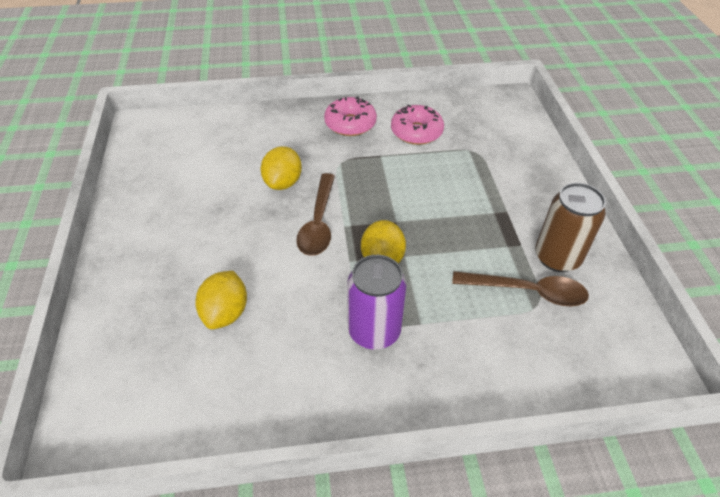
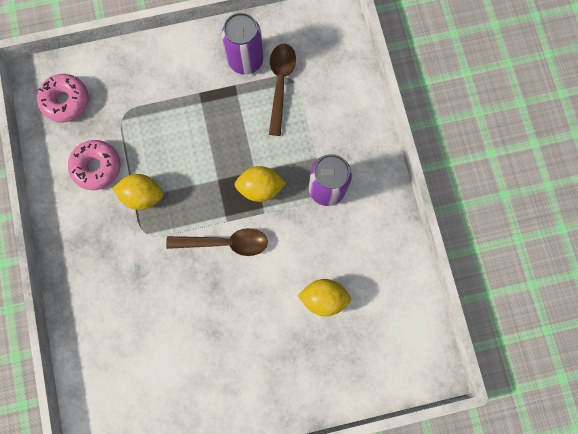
camera: 95 degrees left, 30 degrees up
(283, 183) = (177, 282): yellow lemon -> yellow lemon (143, 195)
(350, 124) = (86, 231): pink donut -> pink donut (66, 101)
(557, 257) = (245, 60): brown can -> purple can

